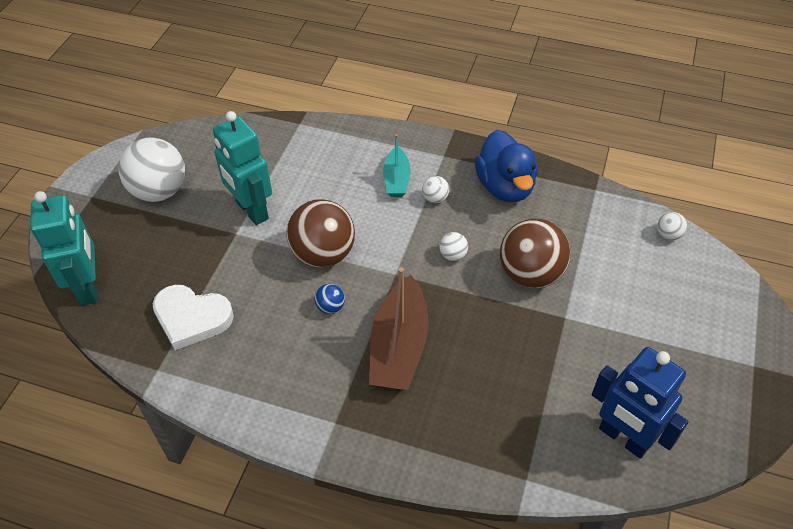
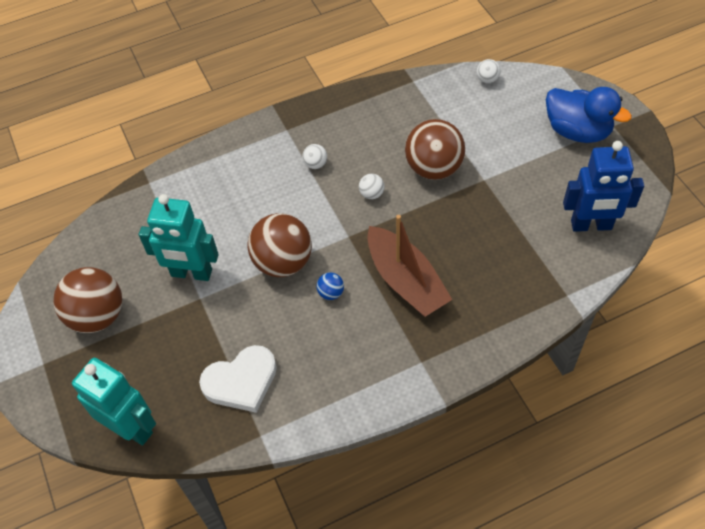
camera: 40 degrees left, 5 degrees up
(159, 191) = (97, 316): white ball -> brown ball
(396, 179) = (273, 170): turquoise boat -> none
(505, 187) = (353, 121): blue duck -> blue duck (577, 131)

